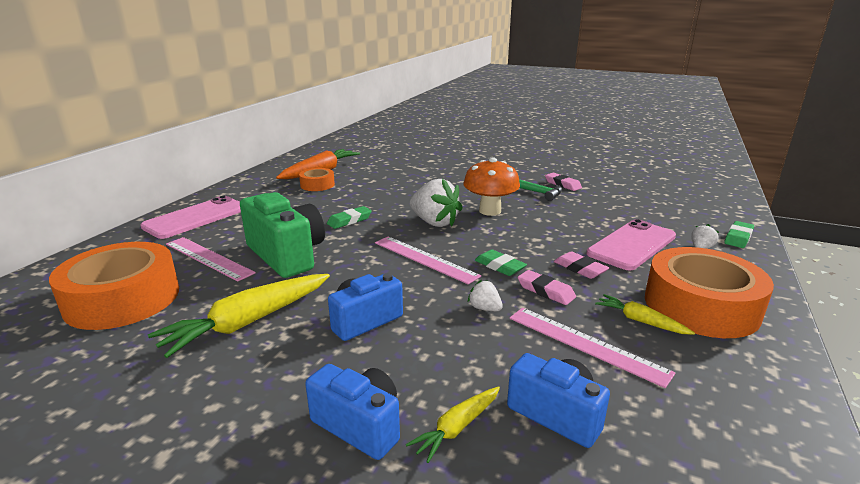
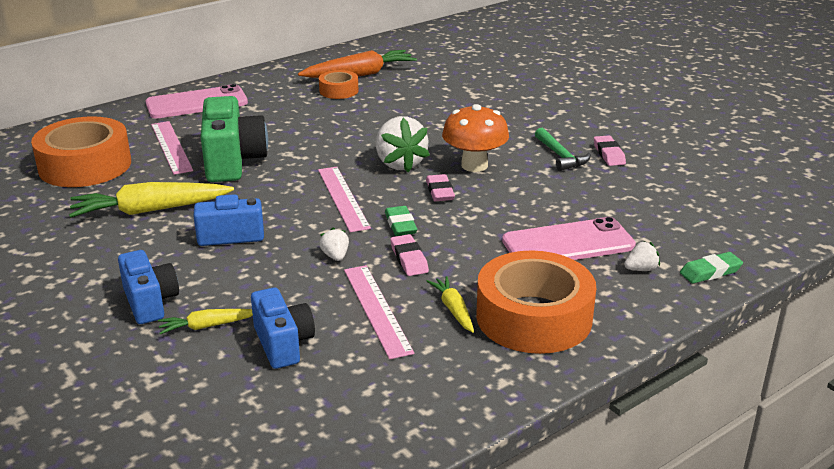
camera: 30 degrees right, 5 degrees up
(349, 220) = (323, 140): green eraser -> none
(580, 269) = (473, 250): pink eraser -> pink eraser (440, 192)

